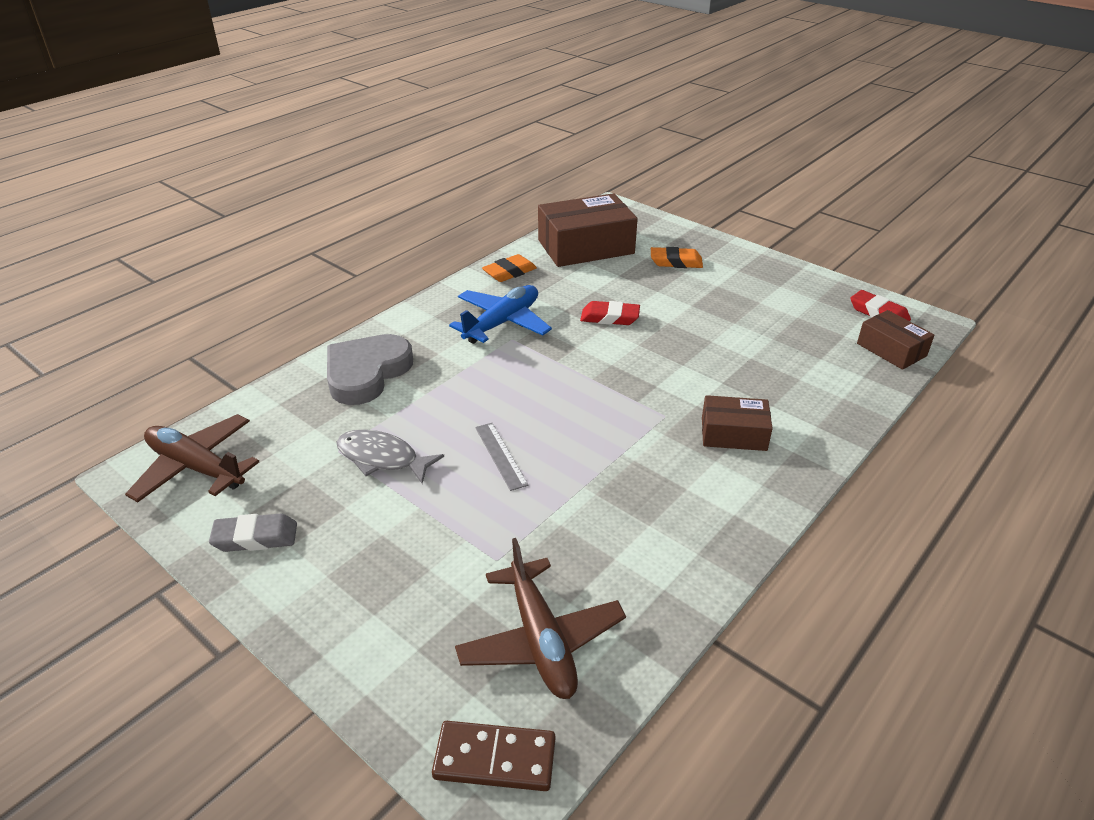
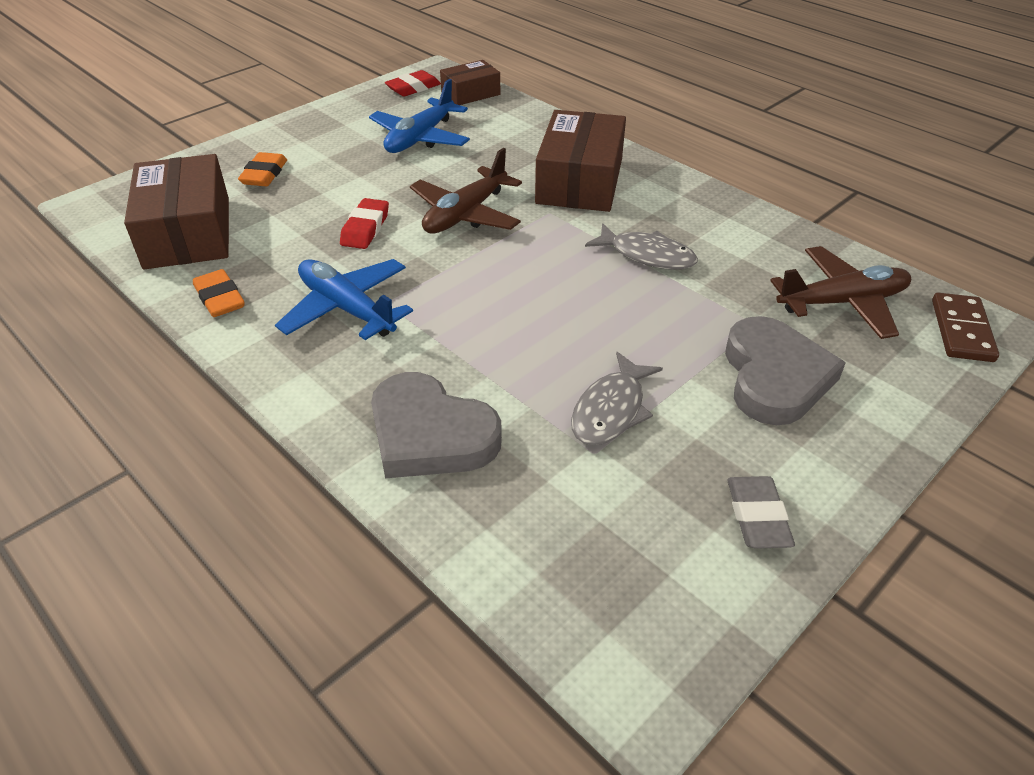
camera: 85 degrees left, 5 degrees up
(196, 467) = (630, 609): brown plane -> brown plane (465, 214)
(417, 565) = (774, 377): none -> grey heart
(500, 455) = (607, 317): grey ruler -> none
(604, 483) = (647, 255): none -> grey fish
(733, 434) = (579, 181): brown box -> brown box, size x1.78
(775, 328) = (420, 138): none -> blue plane

